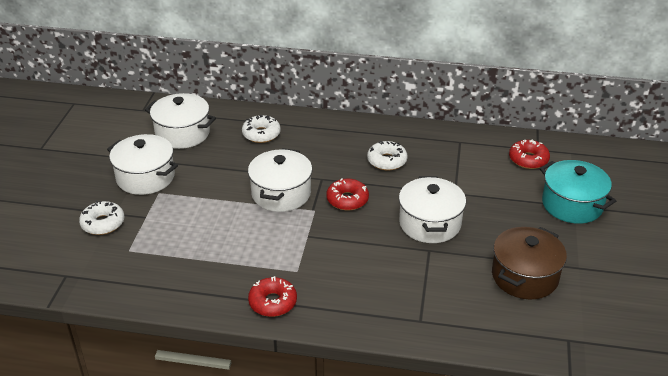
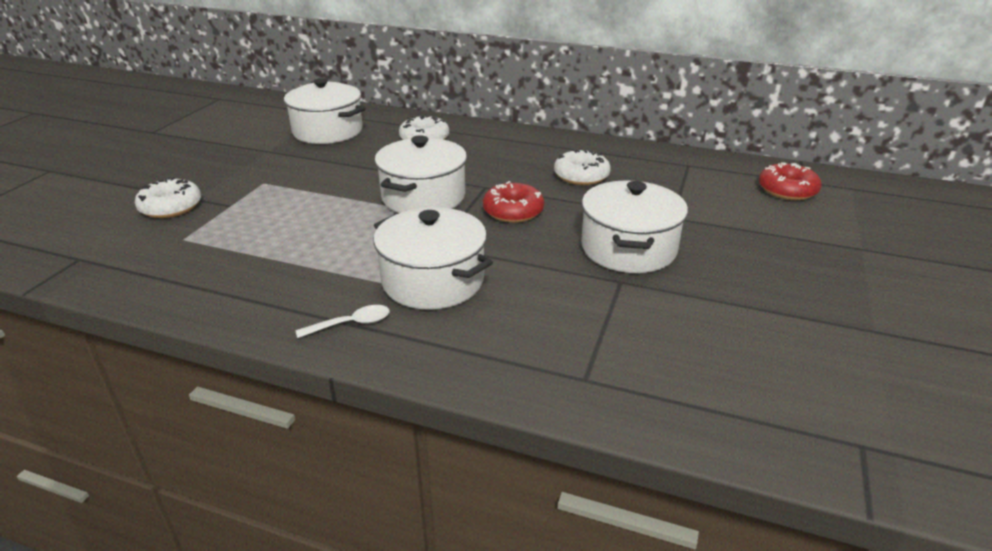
camera: 10 degrees right, 5 degrees down
(145, 177) = (256, 167): white pot -> white pot (433, 281)
(273, 302) = (351, 324): red donut -> white spoon
(524, 276) = (778, 333): brown pot -> none
(572, 205) = (857, 246): turquoise pot -> none

